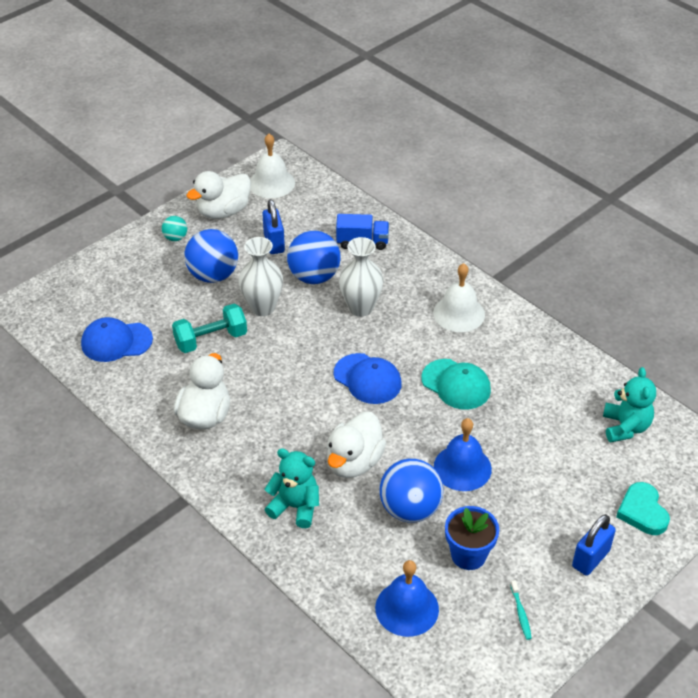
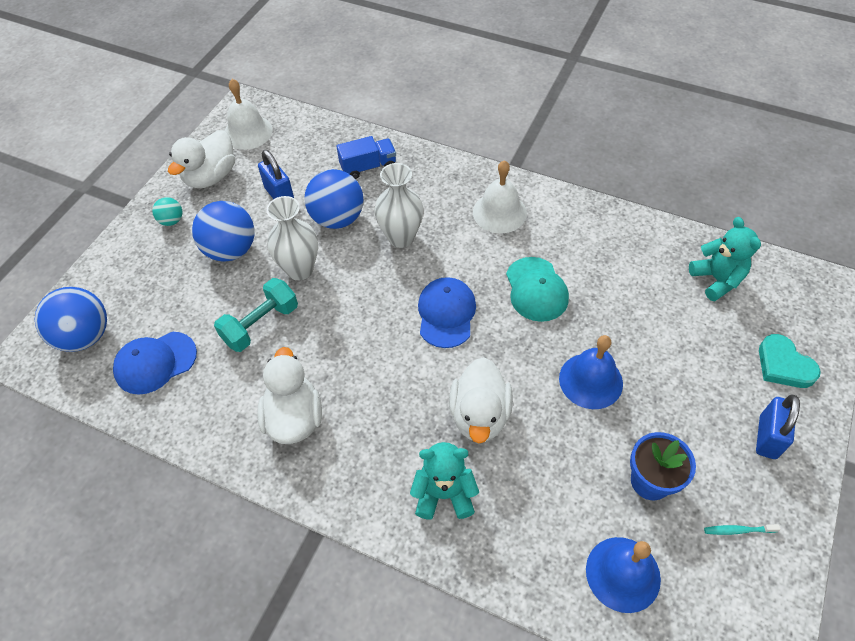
camera: 20 degrees left, 10 degrees up
(367, 379) = (446, 314): blue cap -> blue cap turned 105 degrees counterclockwise
(410, 509) = (564, 449): blue ball -> blue ball (85, 336)
(456, 384) = (536, 289): turquoise cap -> turquoise cap turned 60 degrees clockwise
(521, 613) = (738, 530): turquoise toothbrush -> turquoise toothbrush turned 120 degrees clockwise

